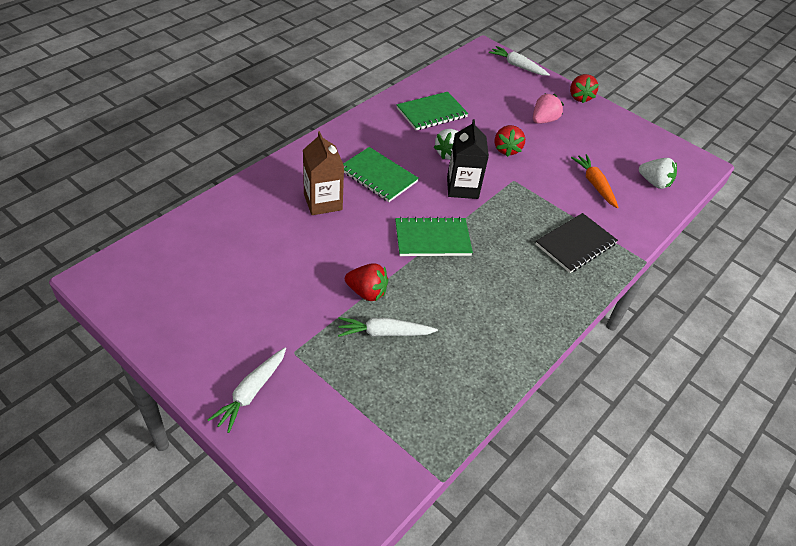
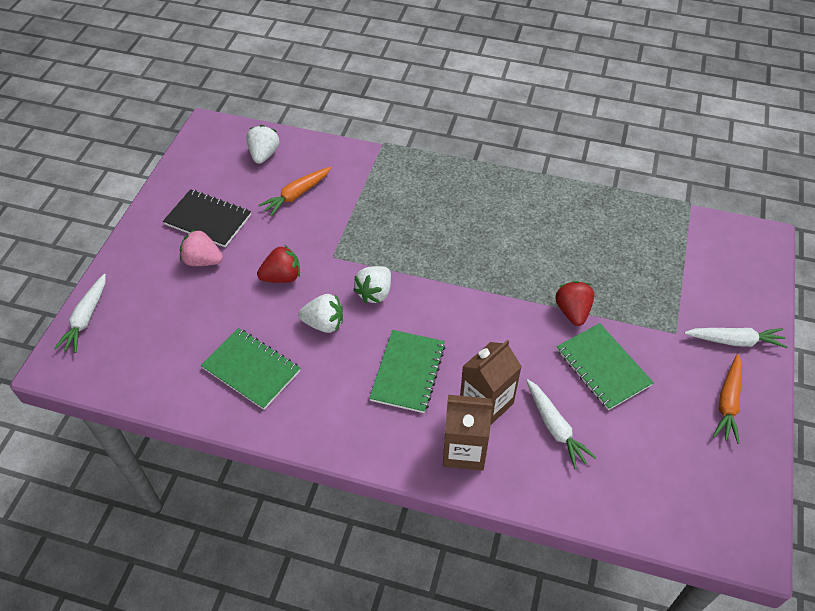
camera: 110 degrees left, 5 degrees up
(202, 343) = (728, 402): none -> orange carrot
(297, 176) = (464, 450): none -> brown carton
(384, 333) = (603, 281): white carrot -> white carrot (555, 427)
(432, 239) = (468, 290): green notebook -> green notebook (603, 367)
(462, 187) = (375, 293): black carton -> white strawberry
(575, 244) = (396, 189): black notebook -> black notebook (208, 220)
(579, 97) = (132, 241): red strawberry -> none

